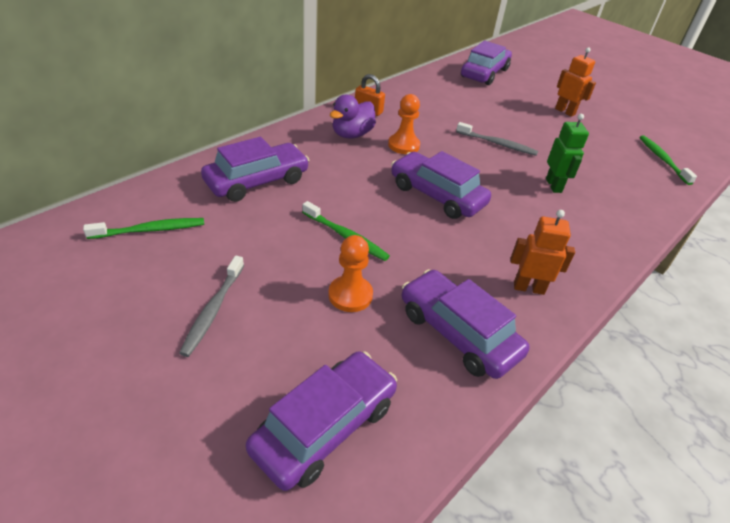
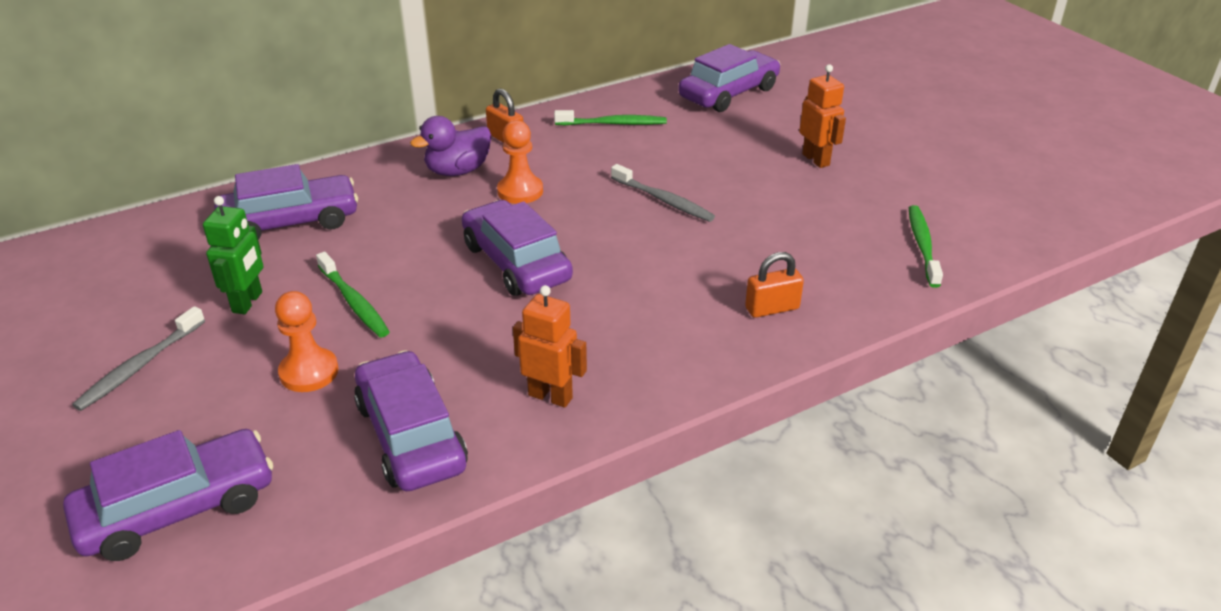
camera: 20 degrees right, 5 degrees down
(150, 230) = (128, 268): green toothbrush -> green toothbrush (613, 124)
(554, 185) = (703, 267): green robot -> green robot (248, 302)
(613, 208) = (772, 308): none -> orange padlock

